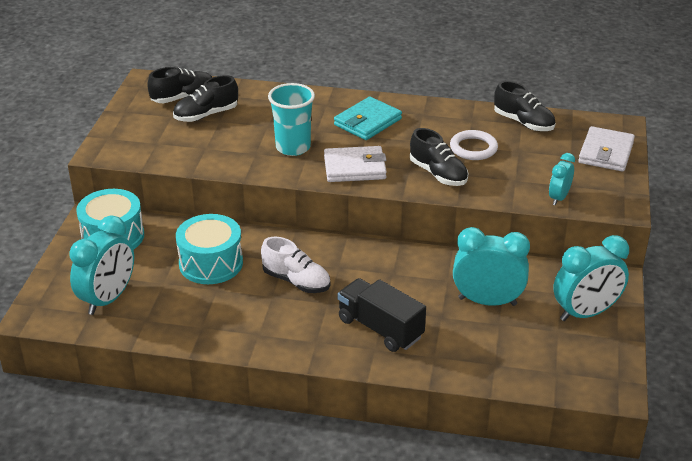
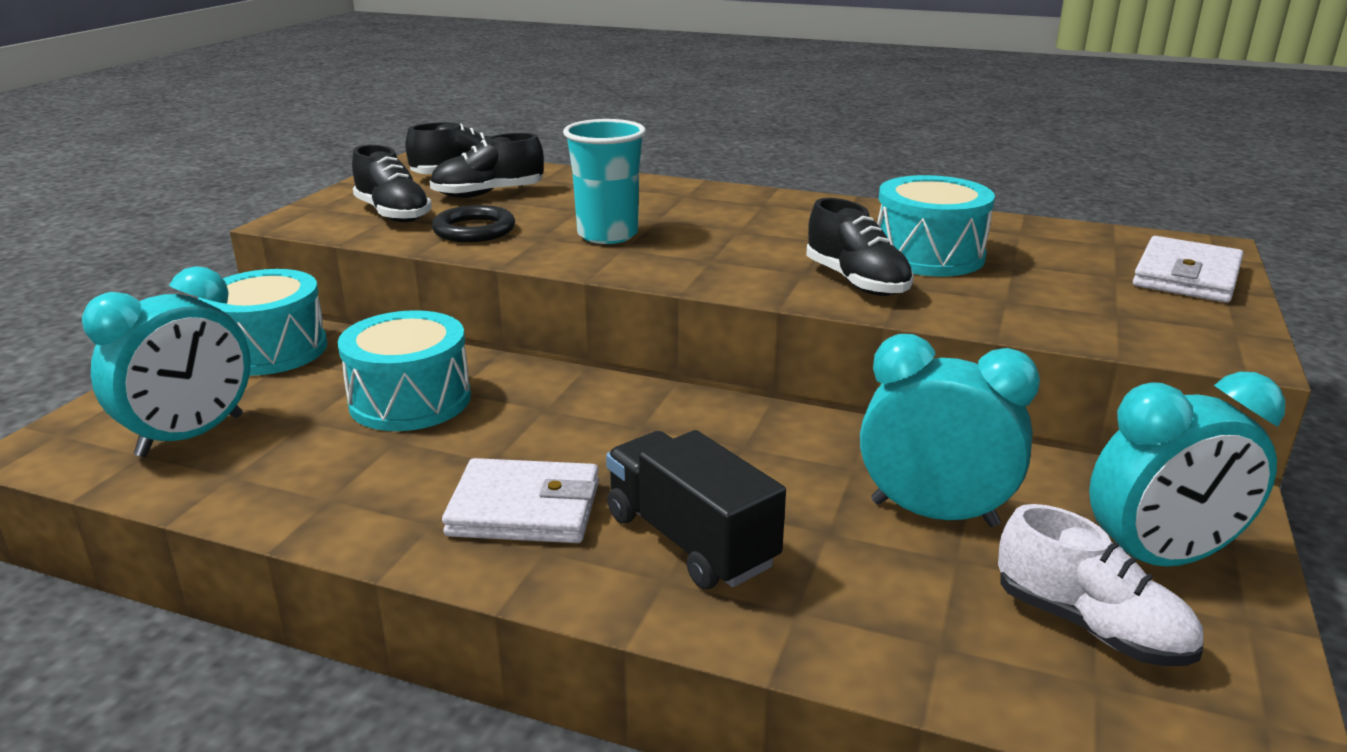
camera: 10 degrees right, 10 degrees down
(214, 150) = (474, 230): none -> black ring
(296, 281) = (552, 441): white shoe -> white shoe (1090, 626)
(355, 168) = (704, 264): white wallet -> white wallet (524, 509)
(367, 122) = (747, 216): turquoise wallet -> none
(473, 148) = (928, 255): white ring -> turquoise drum
(523, 123) = (1023, 232): black shoe -> black shoe (393, 214)
(558, 198) = (1096, 330): turquoise clock -> none

